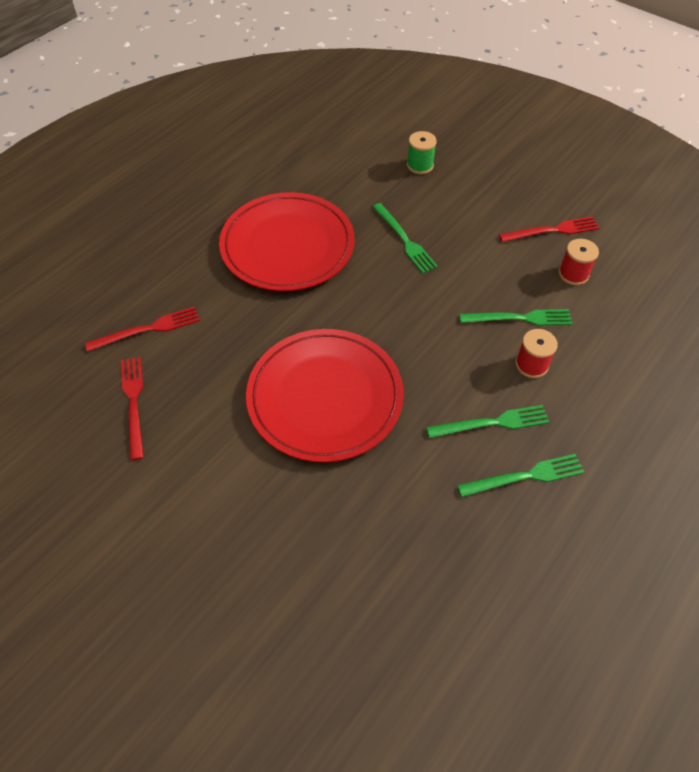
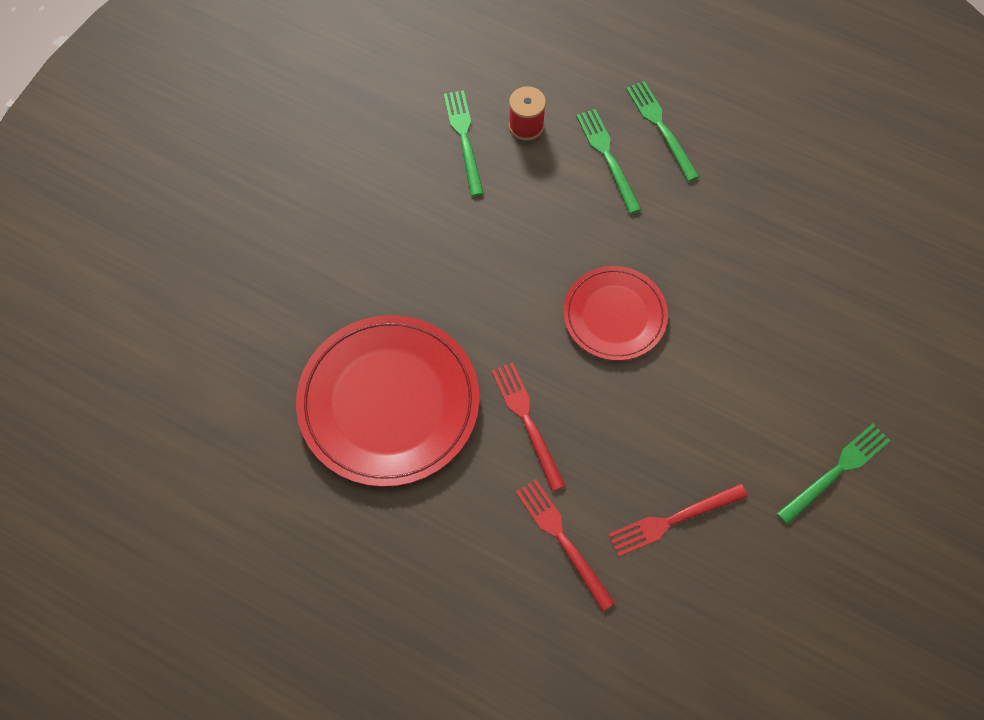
camera: 100 degrees left, 10 degrees up
(325, 397) = (614, 315): red plate -> red plate, size x0.59
(404, 240) = (358, 266): green fork -> green fork (836, 471)
(420, 165) = (210, 264): green spool -> none
(552, 230) = (319, 111): red fork -> red fork (527, 421)
(573, 274) = (388, 90): red spool -> none

